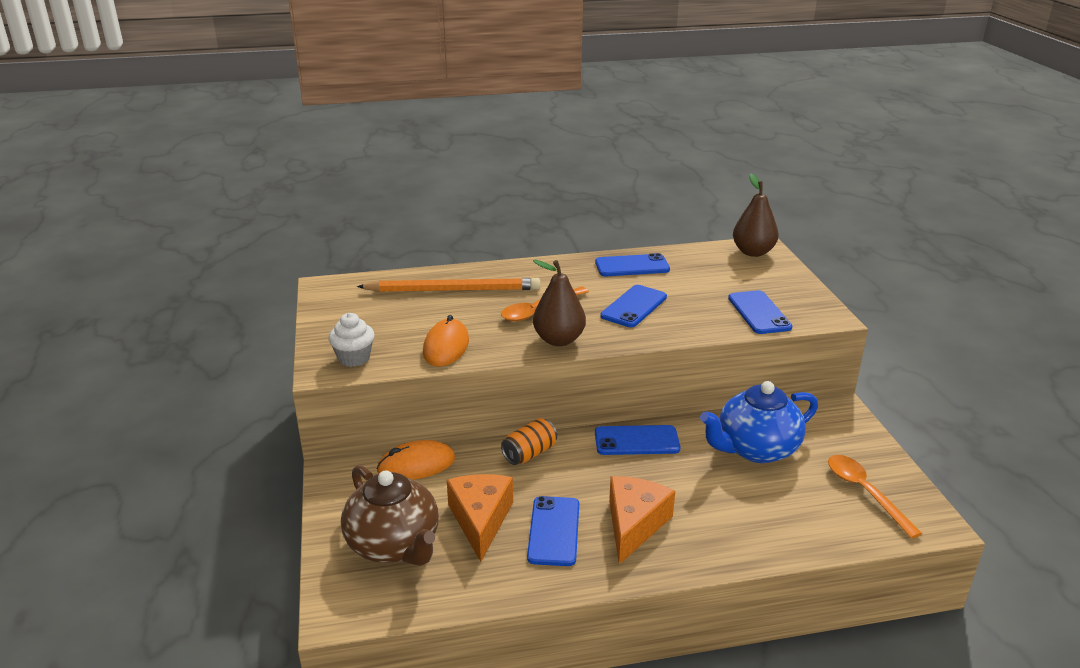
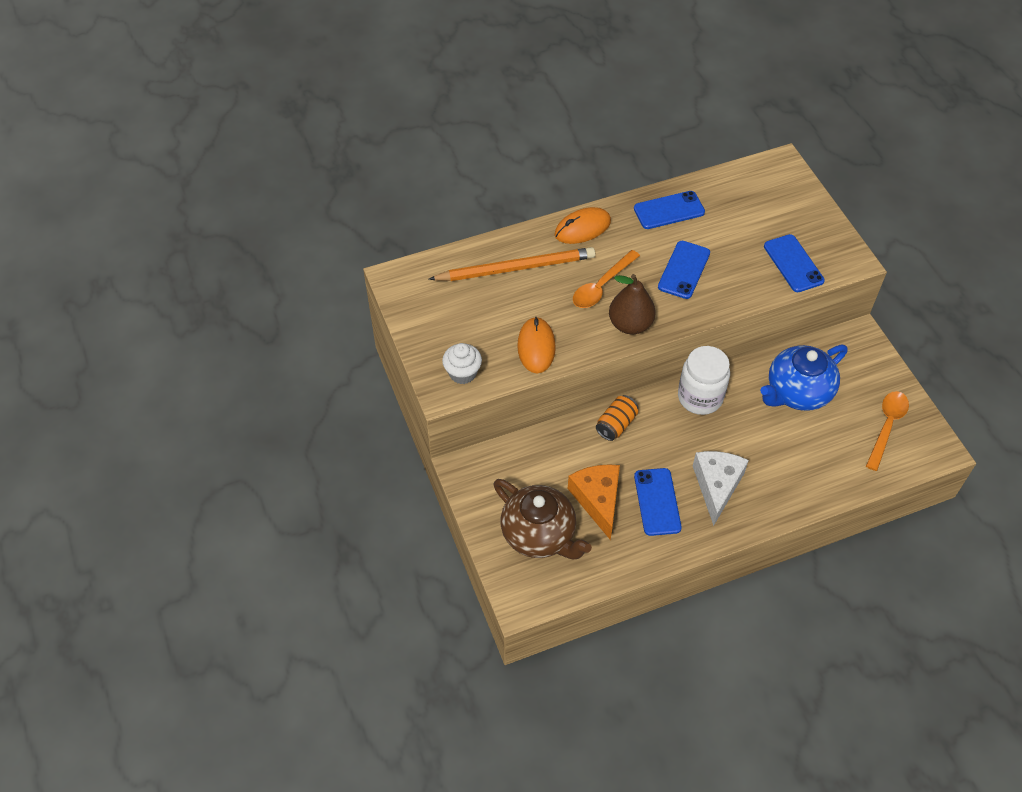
camera: 10 degrees left, 25 degrees up
(416, 465) = (527, 451): orange mouse -> orange mouse (582, 228)
(634, 524) = (716, 486): orange cheese -> white cheese
(636, 441) = (700, 397): blue phone -> white jar
(753, 252) = (775, 174): brown pear -> none
(865, 493) = (886, 427): orange spoon -> orange spoon turned 60 degrees clockwise

